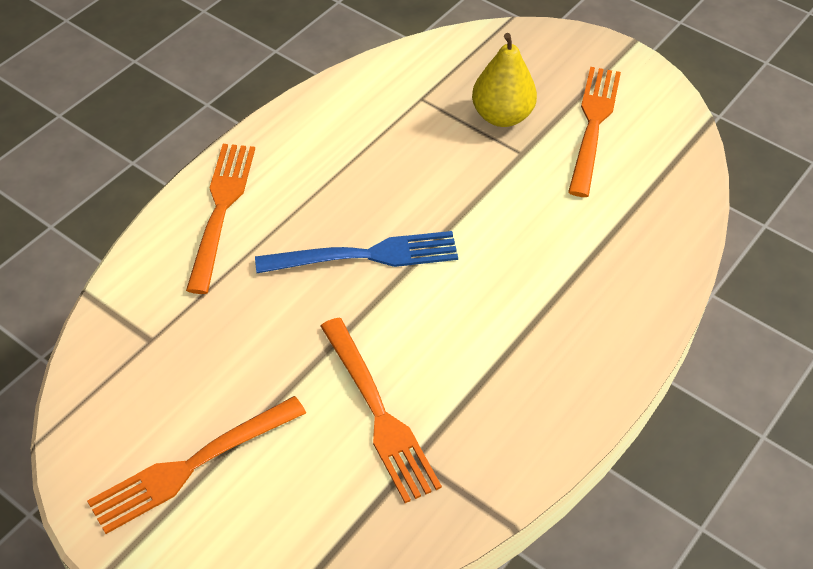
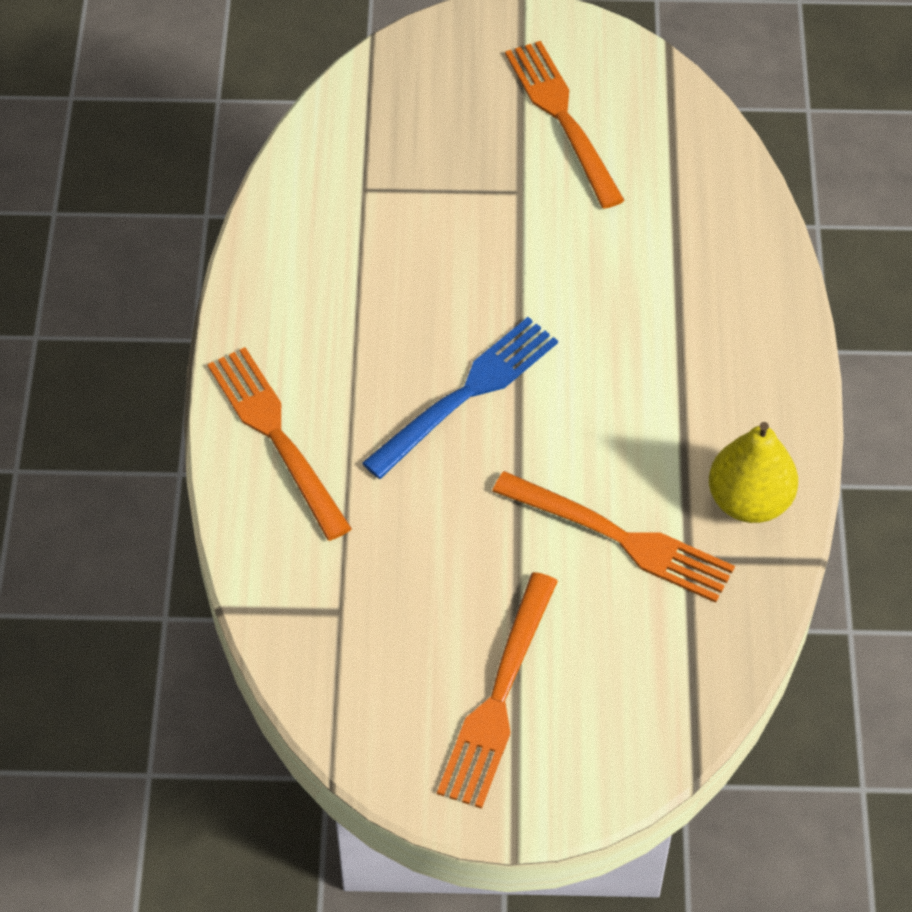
camera: 35 degrees left, 5 degrees up
(502, 116) = (464, 161): yellow pear -> yellow pear (749, 501)

